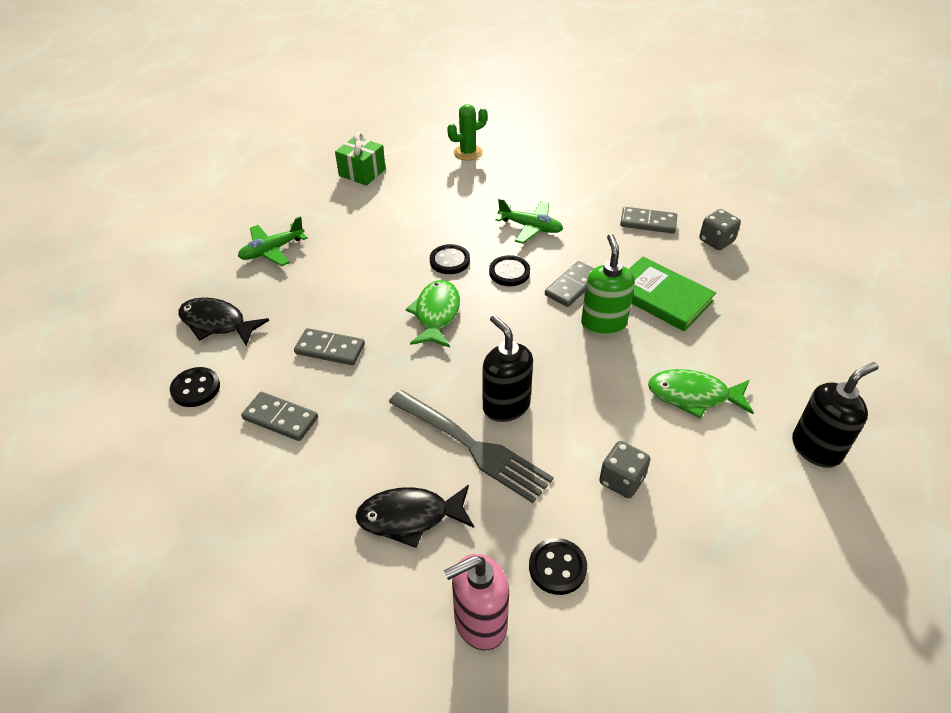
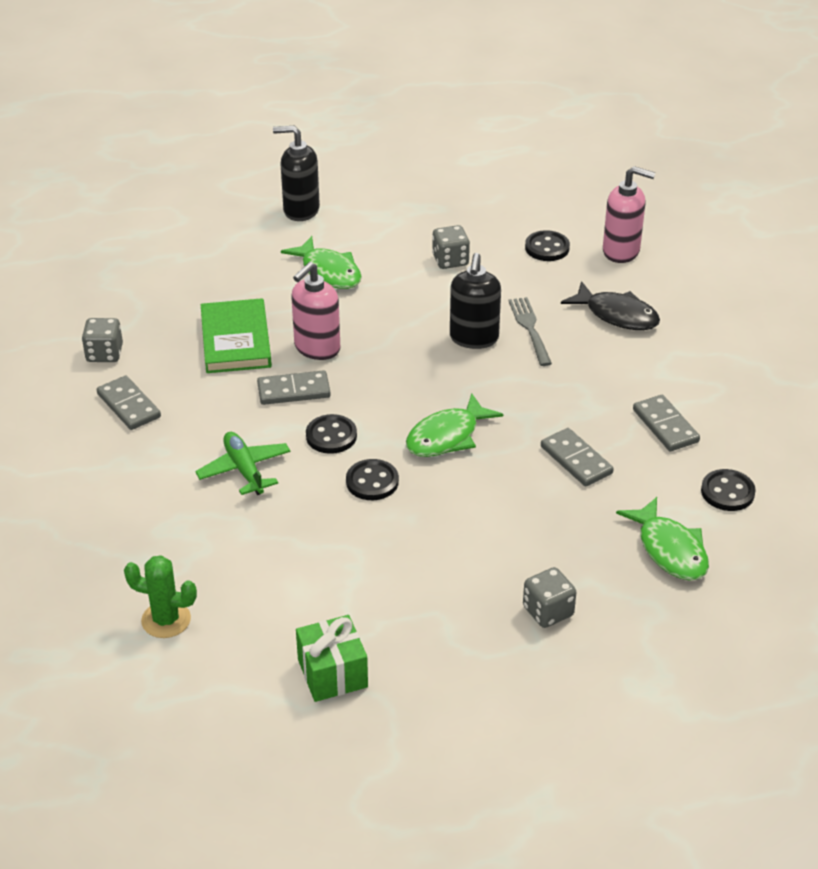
camera: 140 degrees left, 5 degrees down
(217, 323) = (669, 549): black fish -> green fish
(272, 250) = (548, 611): green plane -> grey dice
(471, 446) = (530, 329): grey fork -> grey fork, size x0.62
(603, 324) = (317, 348): green soap dispenser -> pink soap dispenser

